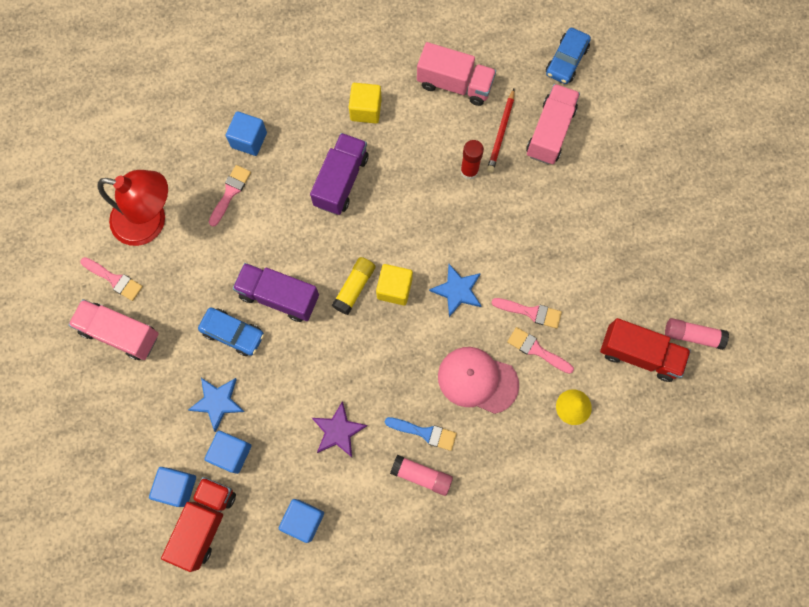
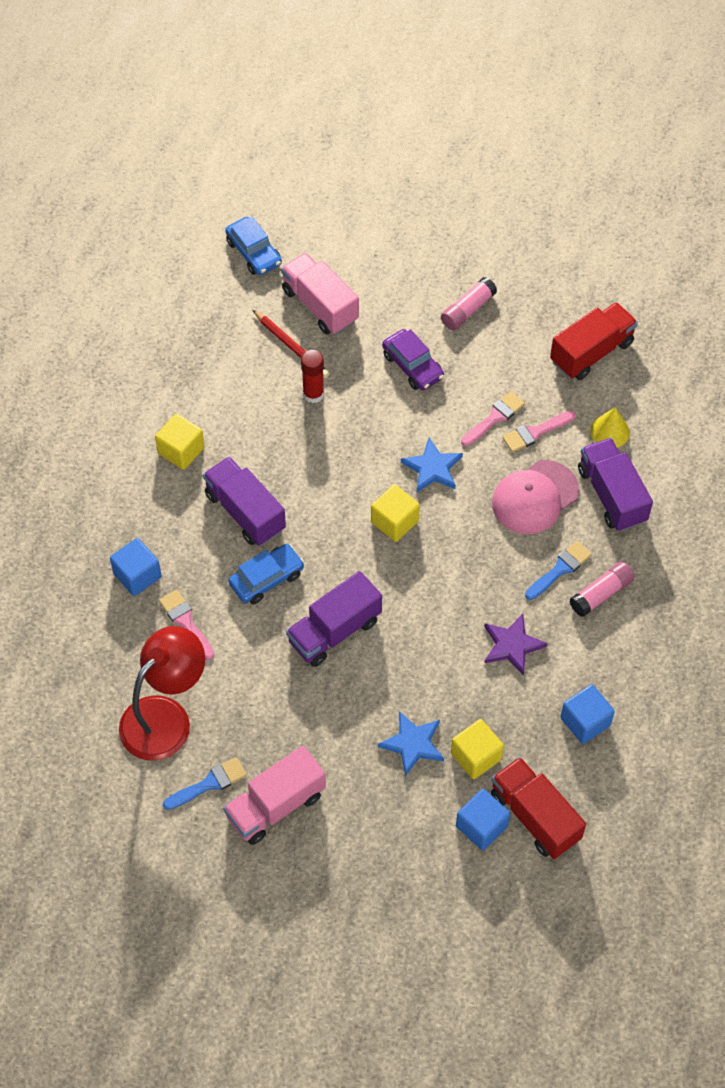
camera: 60 degrees left, 15 degrees down
(114, 279) = (209, 784): pink brush -> blue brush
(231, 453) = (476, 756): blue cube -> yellow cube
(233, 333) = (347, 694): blue car -> blue car (266, 579)
(354, 287) = (370, 557): yellow glue stick -> none
(454, 84) = (210, 358): pink truck -> none
(515, 438) = (612, 495): none -> purple truck
(539, 227) = (413, 366): none -> purple car
(692, 335) = (600, 301): pink glue stick -> pink glue stick (468, 310)

